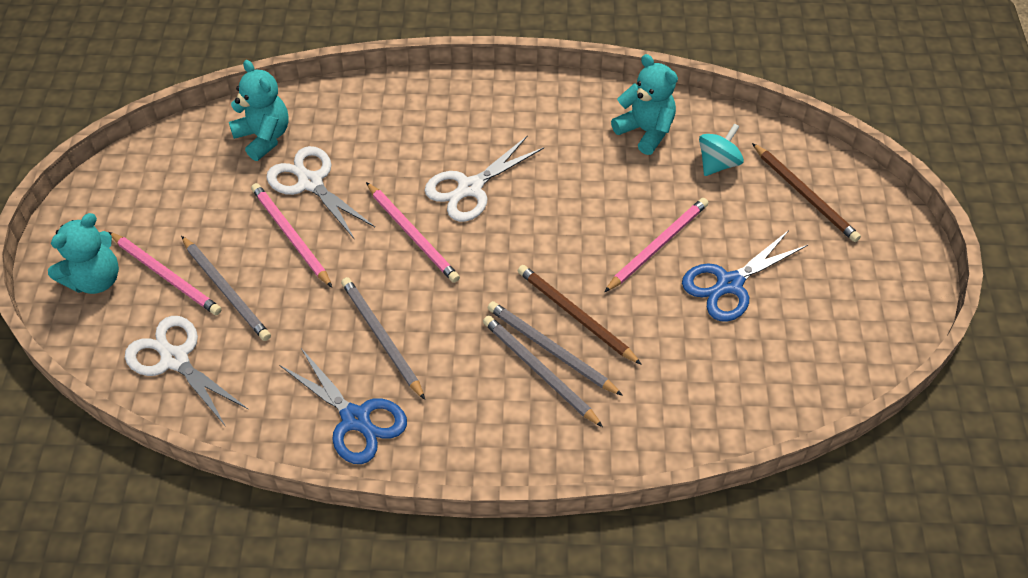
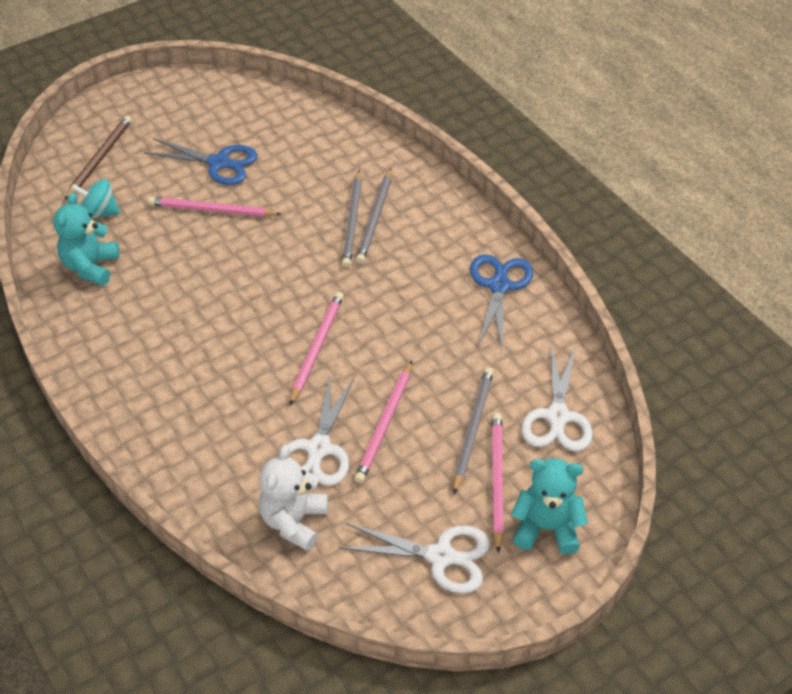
camera: 125 degrees left, 5 degrees down
(264, 137) = (294, 521): turquoise teddy bear -> white teddy bear
(381, 337) = (425, 311): grey pencil -> none
(470, 188) = (238, 340): white scissors -> white scissors (440, 556)
(575, 315) = (312, 223): brown pencil -> none

